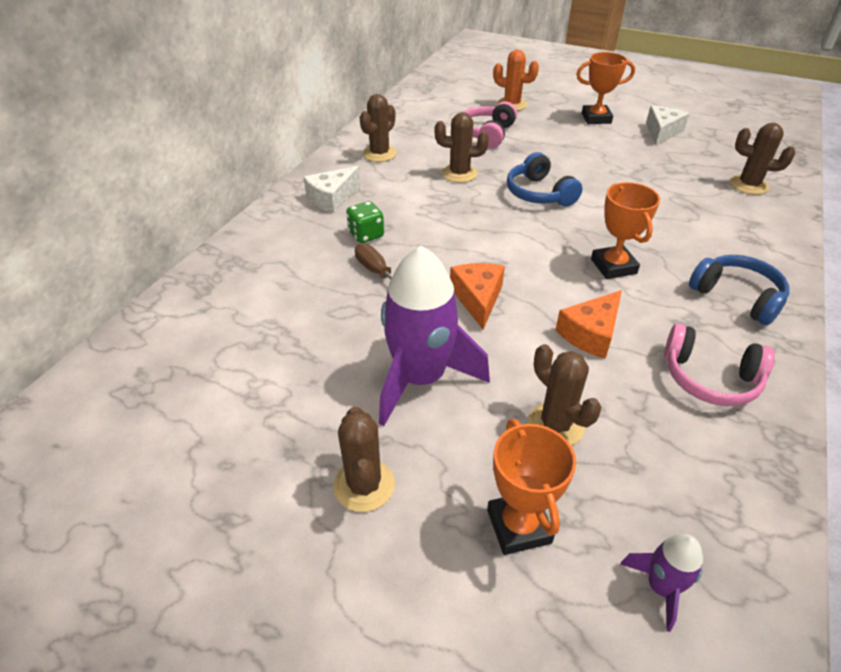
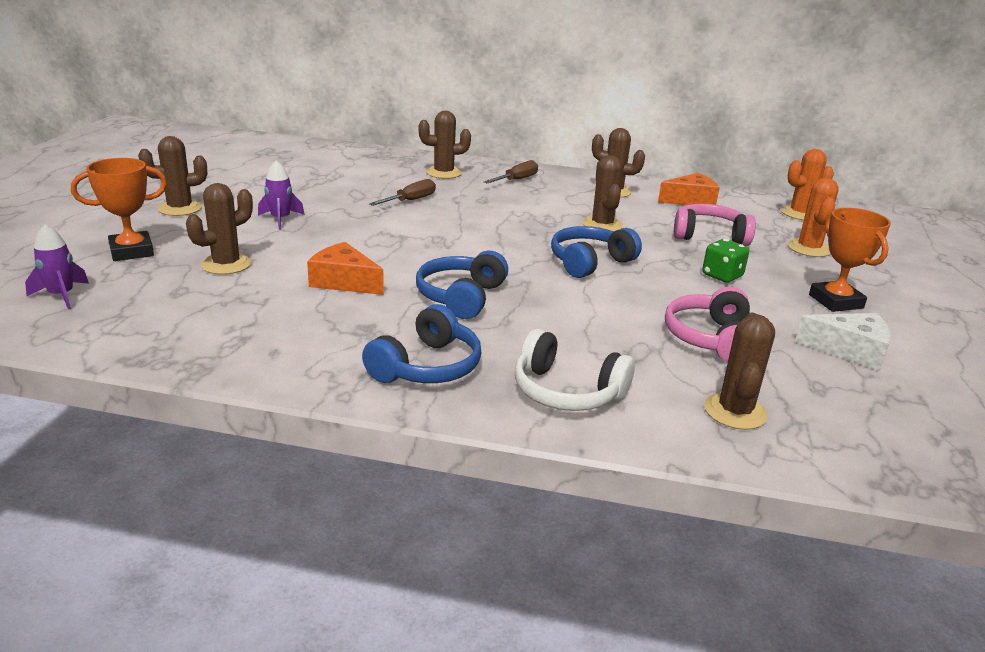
camera: 75 degrees right, 15 degrees down
(294, 241) = (443, 173): none -> brown cactus
(332, 198) = (516, 180): white cheese -> brown screwdriver
(366, 235) = (465, 194): green dice -> green dice (722, 276)
(421, 378) = (280, 219): purple rocket -> purple rocket, size x0.47
(446, 91) = (800, 214): none -> orange cactus
(478, 298) = (385, 236): orange cheese -> orange cheese (690, 200)
(613, 266) = (461, 297): orange trophy -> blue headphones
(709, 378) = (282, 335): pink headphones -> pink headphones (711, 339)
(749, 239) = (566, 391): none -> white headphones

